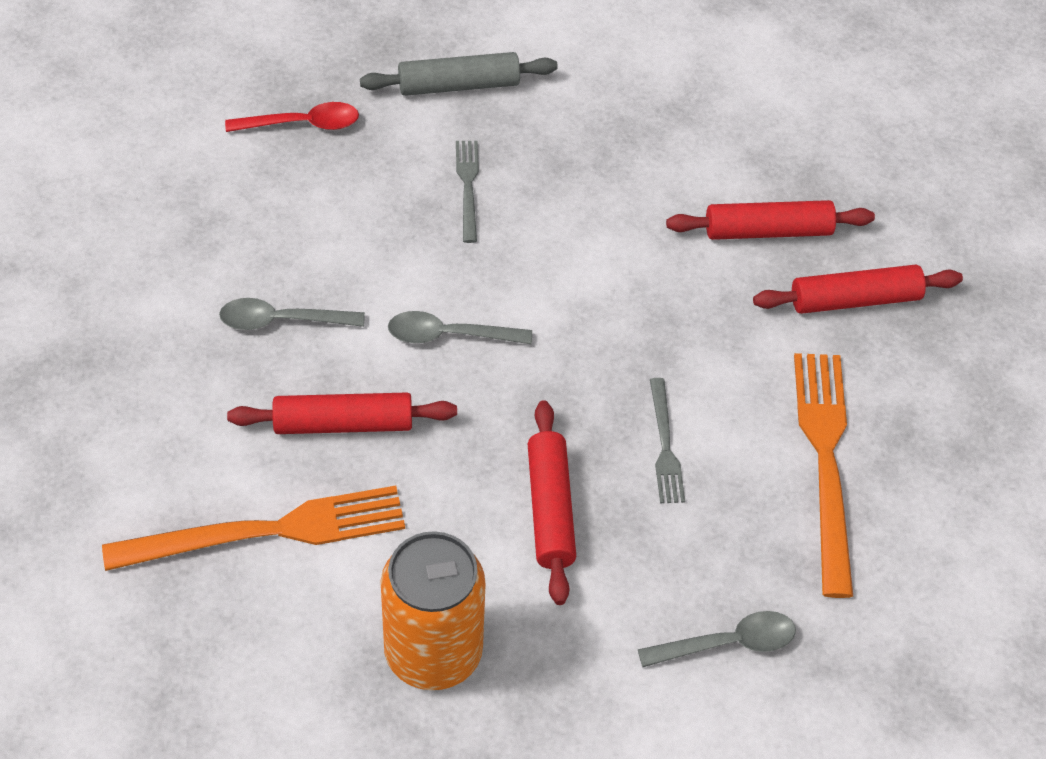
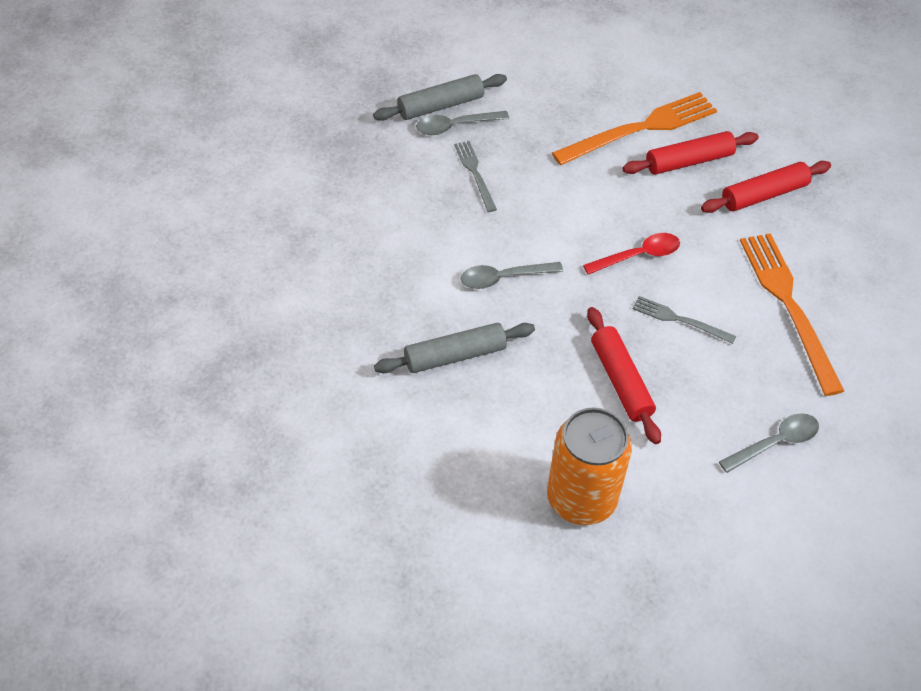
camera: 15 degrees left, 0 degrees up
(267, 531) = (432, 443): orange fork -> orange fork (640, 129)
(281, 321) = (382, 294): grey spoon -> grey spoon (455, 126)
(302, 124) = (341, 154): red spoon -> red spoon (638, 255)
(343, 424) = (455, 355): red rolling pin -> grey rolling pin
(665, 445) = (679, 320): grey fork -> grey fork turned 135 degrees clockwise

